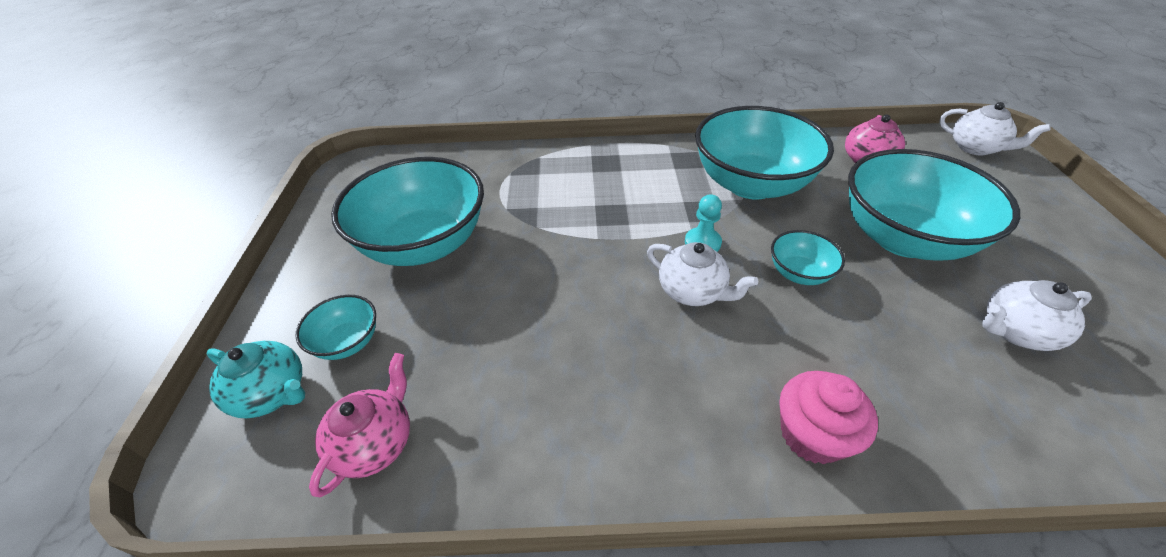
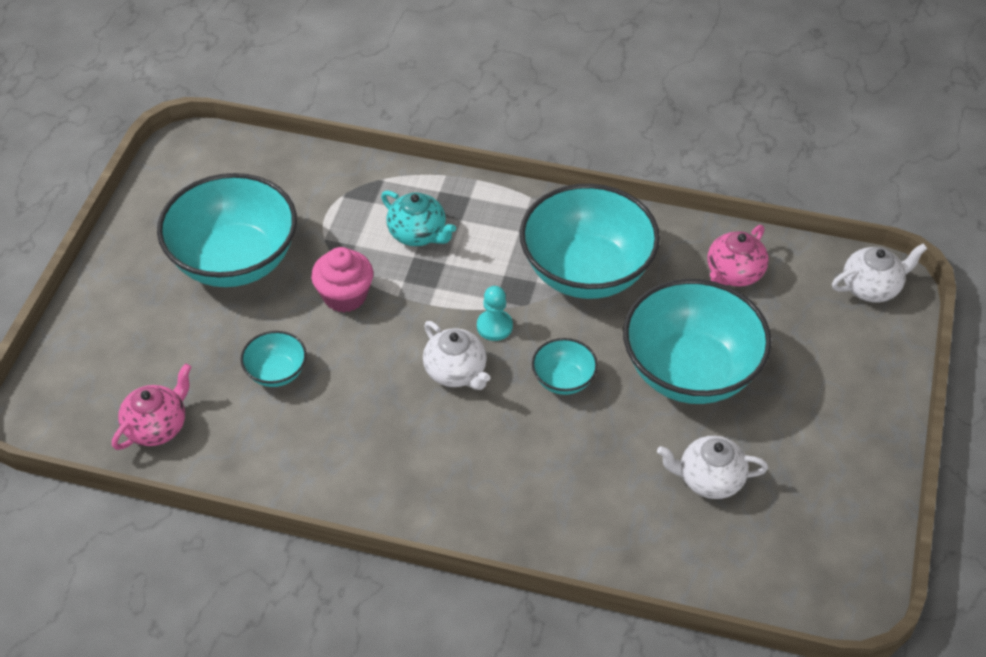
camera: 15 degrees right, 5 degrees up
(272, 393) = (86, 370): turquoise teapot -> turquoise teapot (418, 234)
(348, 342) = (149, 342): turquoise bowl -> turquoise bowl (276, 372)
(812, 435) = (477, 507): pink cupcake -> pink cupcake (345, 296)
(976, 148) = (872, 287): white teapot -> white teapot turned 75 degrees counterclockwise

